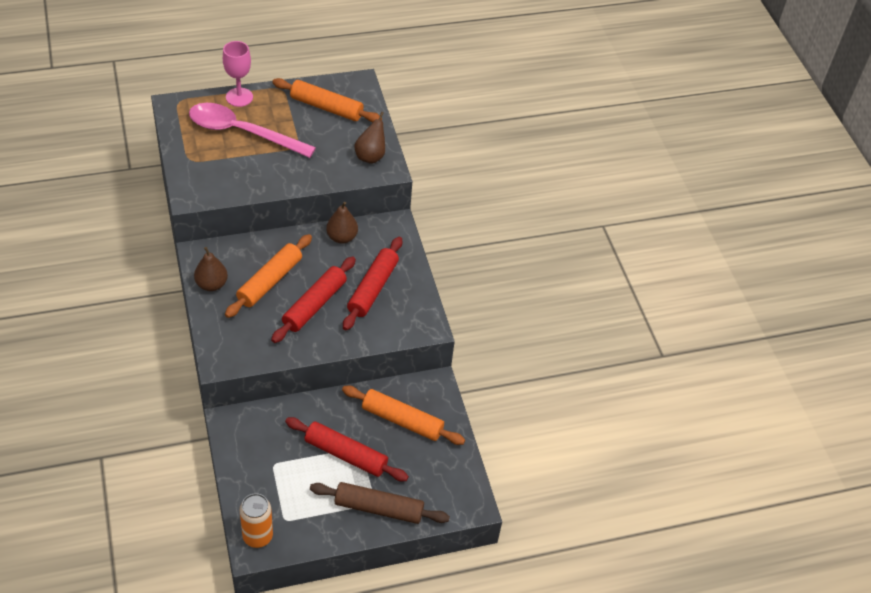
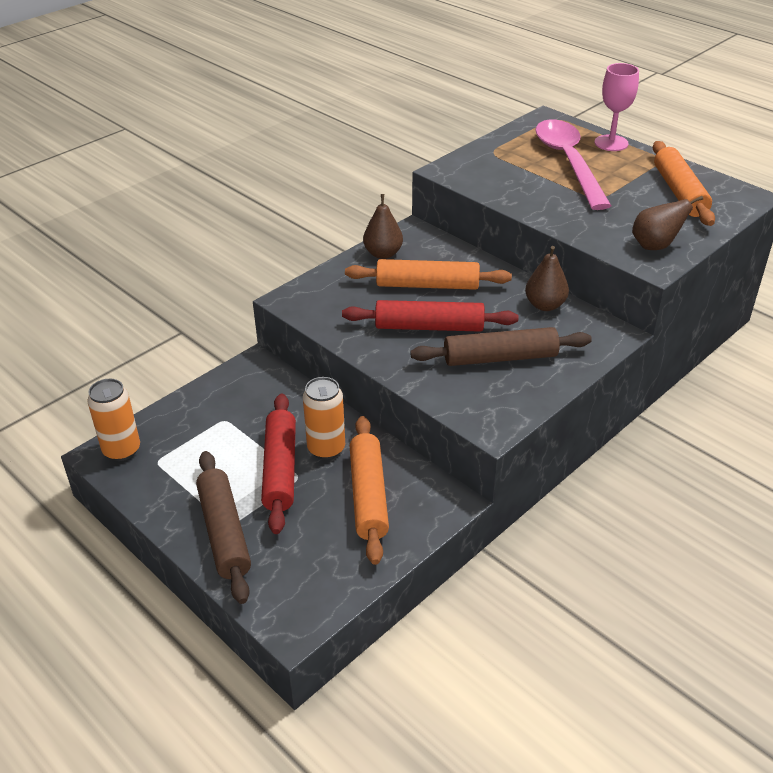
camera: 65 degrees right, 10 degrees down
(346, 421) = (326, 448): none -> orange can
(372, 288) = (500, 357): red rolling pin -> brown rolling pin

